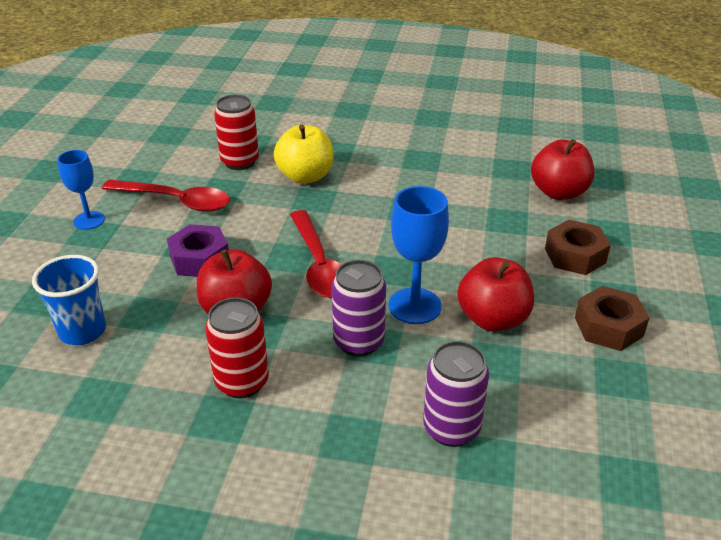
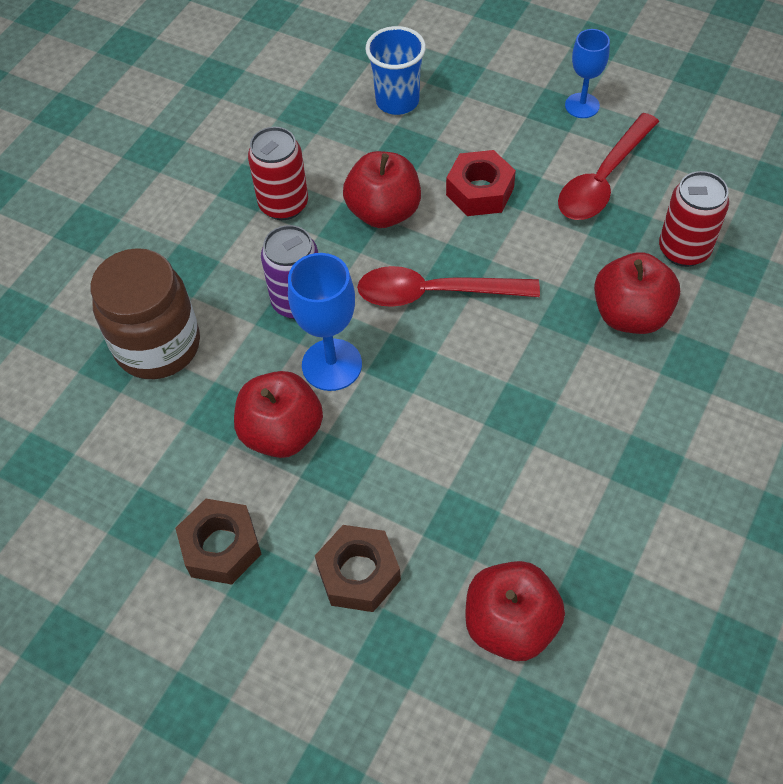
camera: 110 degrees right, 20 degrees up
(200, 259) = (480, 191): purple nut -> red nut
(305, 176) = (630, 315): yellow apple -> red apple
(451, 428) = (158, 345): purple can -> brown jar

